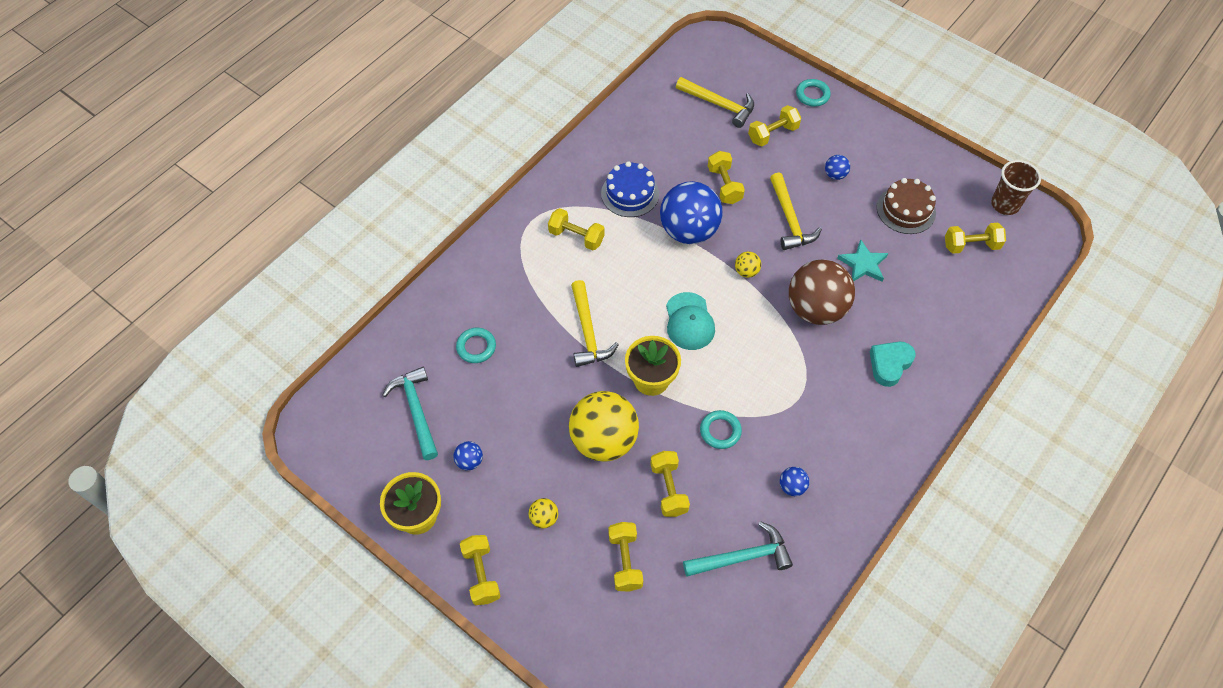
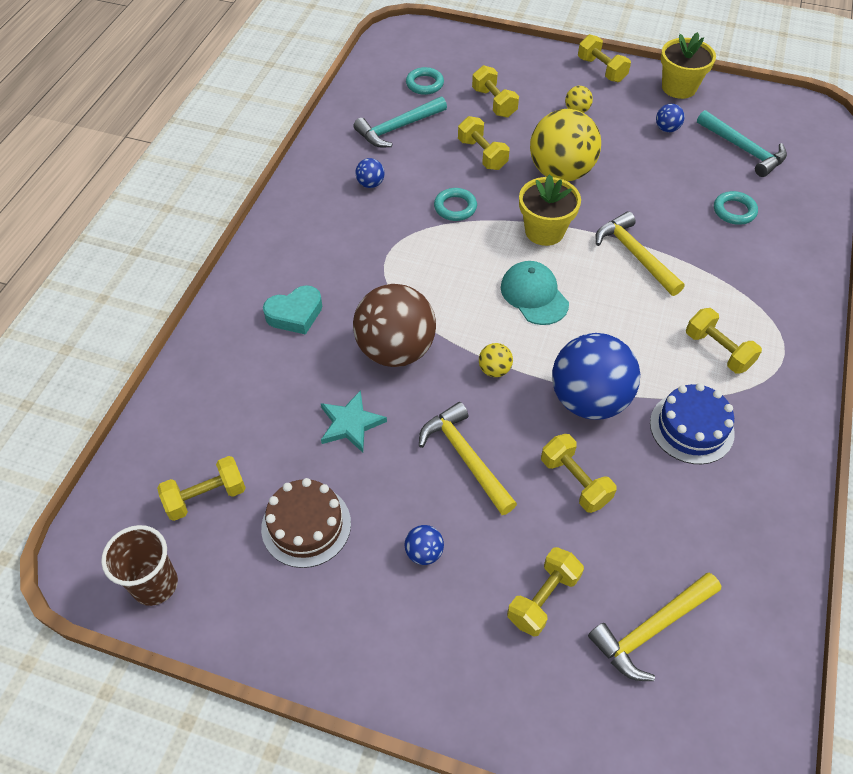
camera: 160 degrees right, 5 degrees down
(576, 237) = (718, 350): yellow dumbbell -> yellow dumbbell turned 45 degrees clockwise
(719, 104) = (651, 629): yellow hammer -> yellow hammer turned 45 degrees counterclockwise
(812, 95) = (508, 710): turquoise ring -> turquoise ring (424, 84)
(889, 364) = (295, 314): turquoise heart -> turquoise heart turned 45 degrees clockwise

